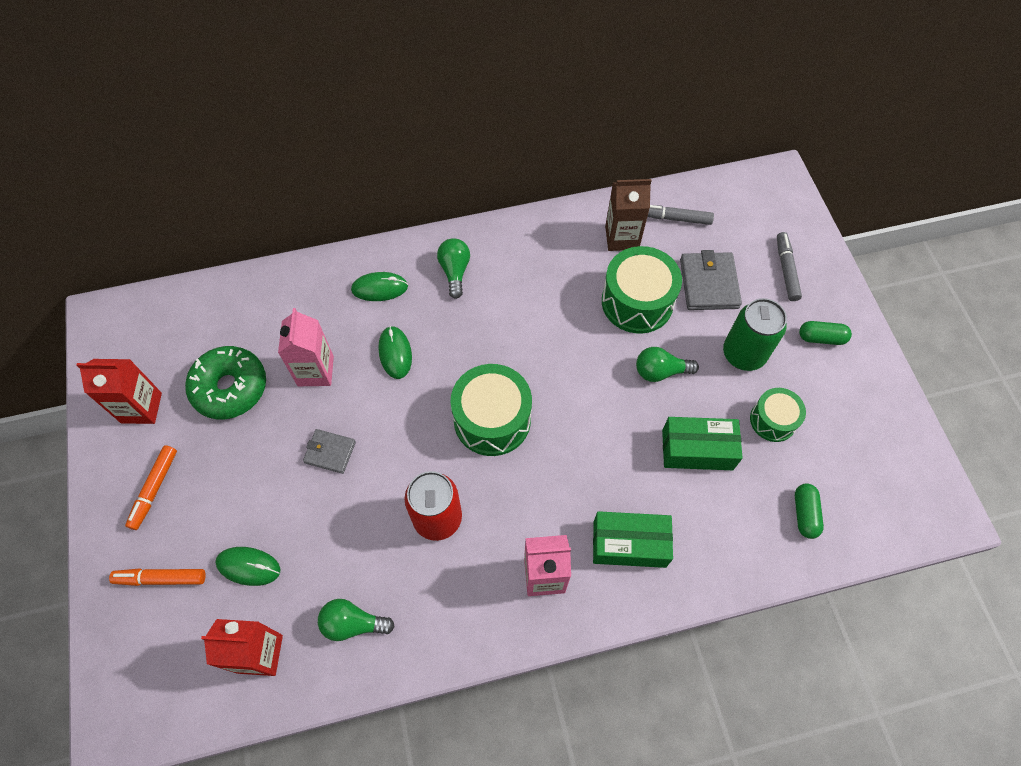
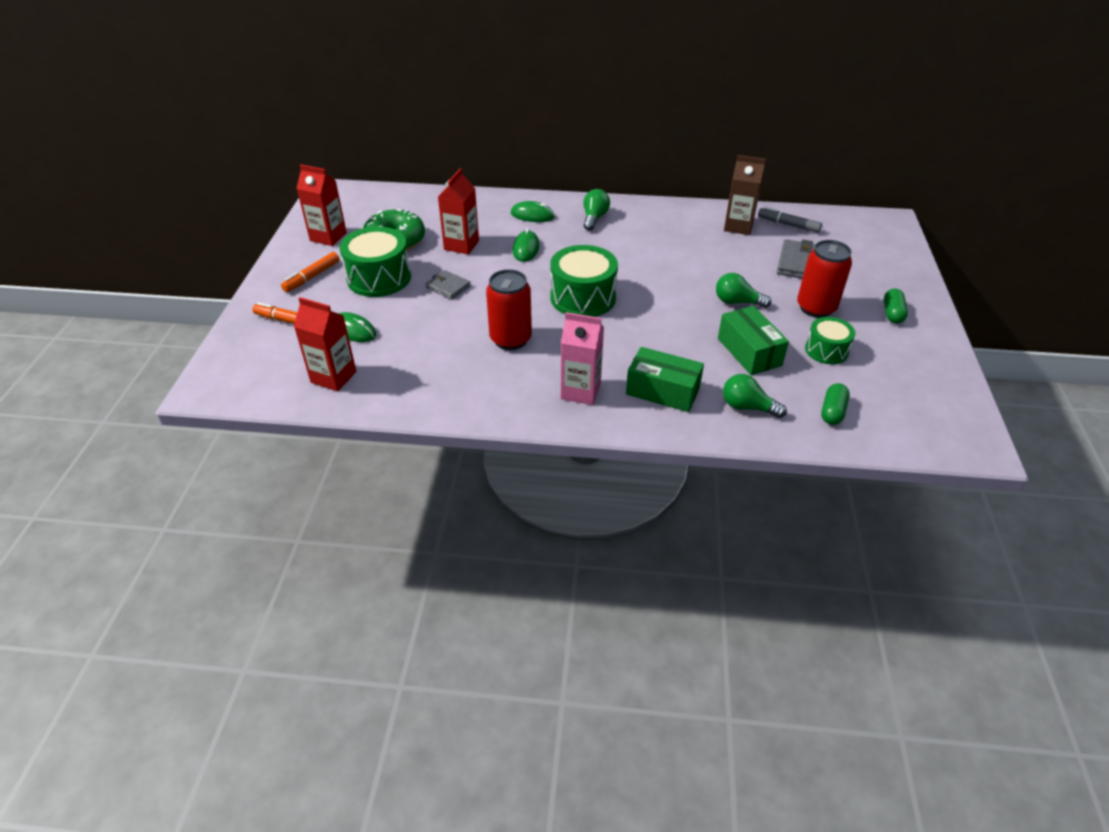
camera: 20 degrees right, 20 degrees down
(315, 371) = (461, 245): pink carton -> red carton
(353, 623) = (412, 379): green light bulb -> green light bulb (747, 407)
(637, 302) = (735, 261): green drum -> green drum (379, 278)
(697, 450) = (749, 352): green box -> green box turned 45 degrees clockwise
(743, 354) = (816, 308): green can -> red can
(786, 270) = (875, 270): grey marker -> none
(821, 338) = (892, 313): green capsule -> green capsule turned 75 degrees clockwise

